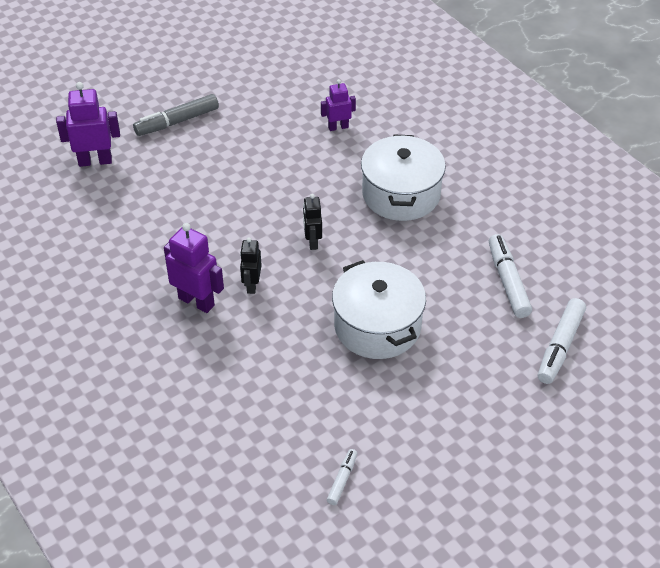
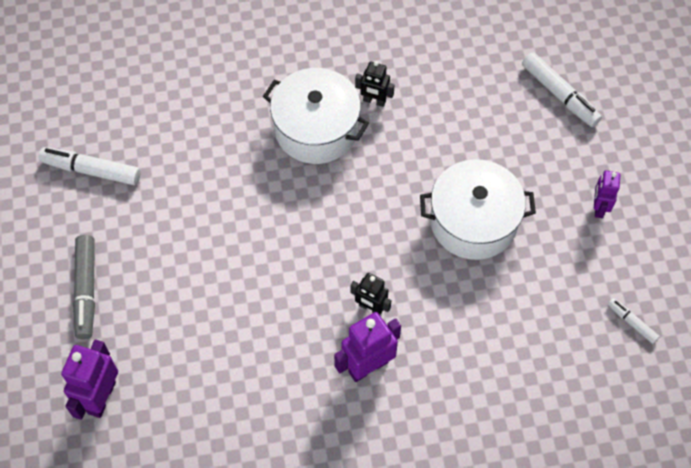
camera: 65 degrees left, 15 degrees up
(312, 242) = (340, 231): black robot -> black robot (374, 101)
(338, 127) = (189, 141): purple robot -> purple robot (599, 207)
(508, 281) = (469, 96): white marker -> white marker (91, 170)

